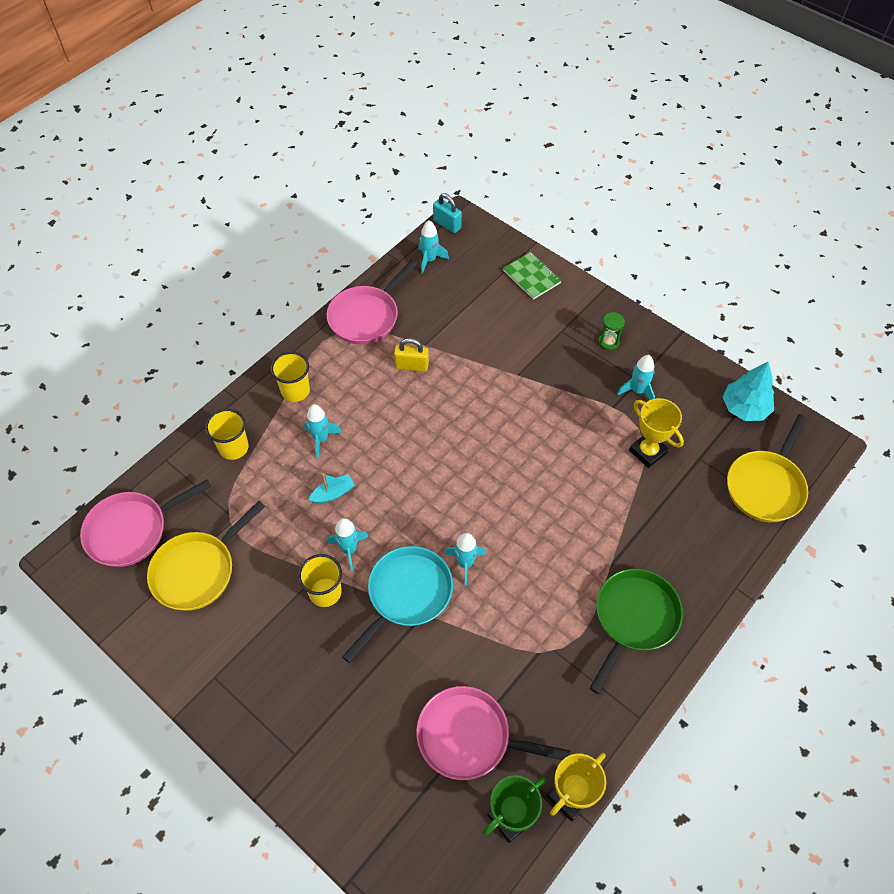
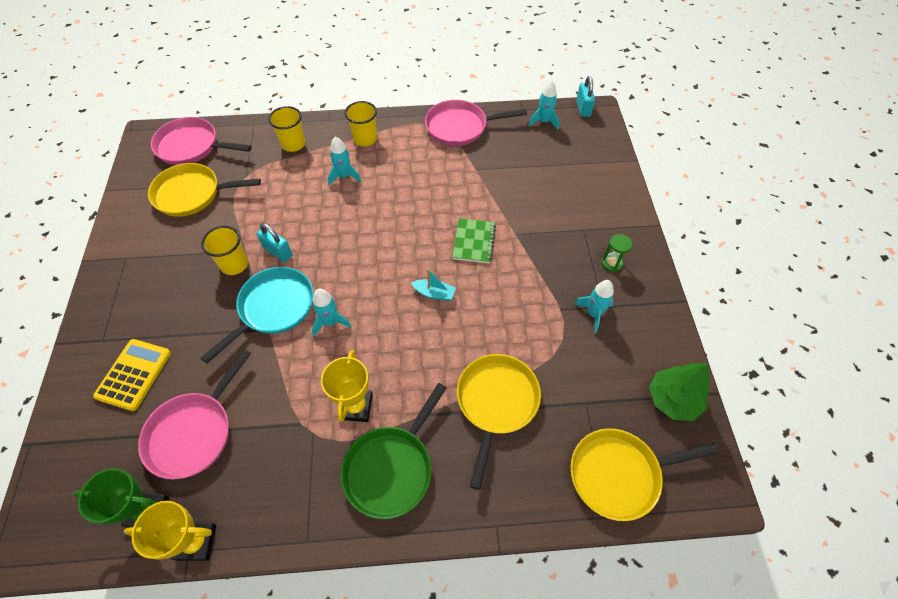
camera: 45 degrees right, 0 degrees up
(333, 493) = (311, 212): turquoise boat -> turquoise boat (434, 293)
(349, 549) = (278, 252): turquoise rocket -> turquoise padlock
(362, 749) = (134, 374): none -> yellow calculator
(406, 595) = (273, 308): turquoise pan -> turquoise pan turned 45 degrees counterclockwise
(412, 366) = (451, 176): yellow padlock -> none
(469, 737) = (194, 432): pink pan -> pink pan turned 120 degrees counterclockwise
(532, 277) = (605, 180): green notebook -> green notebook (474, 242)
(634, 618) = (391, 468): green pan -> green pan turned 135 degrees clockwise
(647, 452) = (548, 362): yellow trophy -> yellow trophy (356, 407)
(647, 511) = (496, 403): none -> yellow pan
(744, 408) = (673, 399): turquoise tree -> green tree

